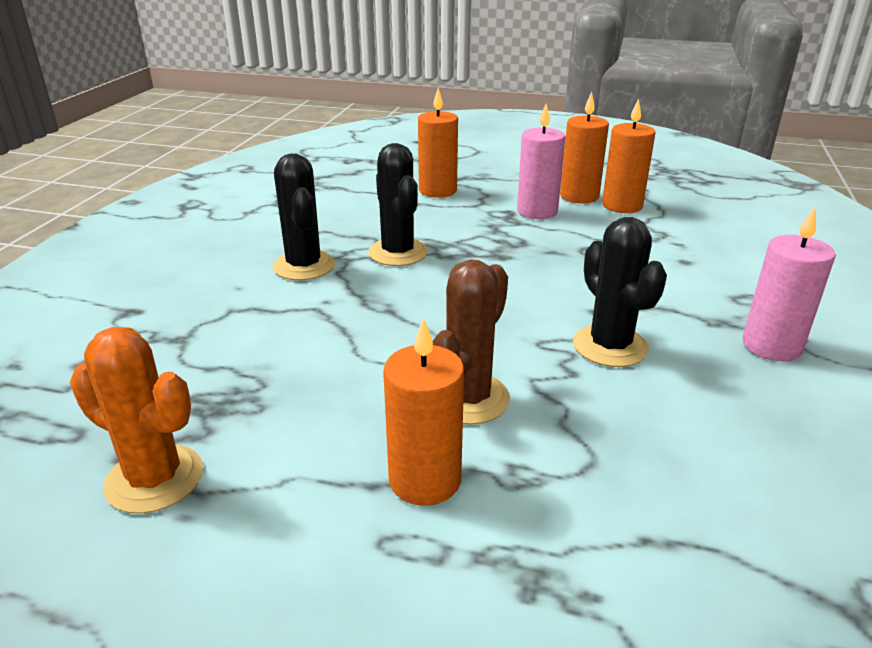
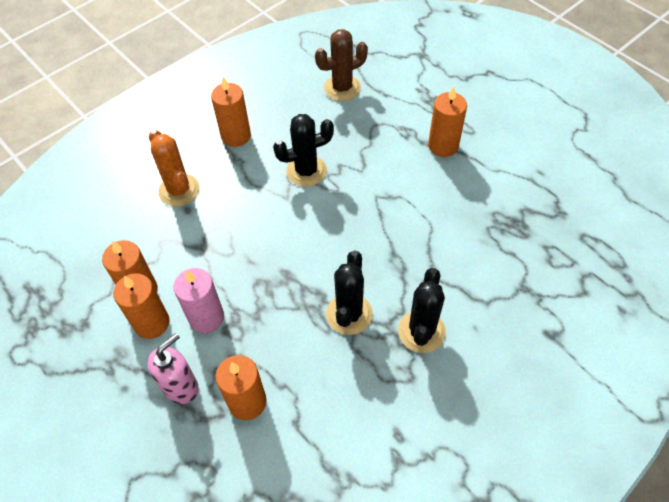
camera: 145 degrees left, 25 degrees up
(154, 479) = (549, 194): orange cactus -> orange cactus (179, 190)
(468, 398) = (398, 173): brown cactus -> brown cactus (342, 88)
(502, 182) = (181, 387): none -> pink soap dispenser
(610, 346) = (306, 171): black cactus -> black cactus turned 60 degrees clockwise
(771, 346) = (236, 136): pink candle -> orange candle

